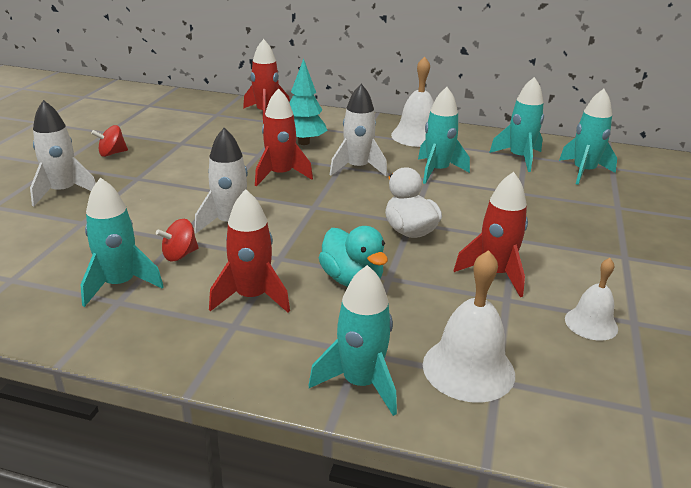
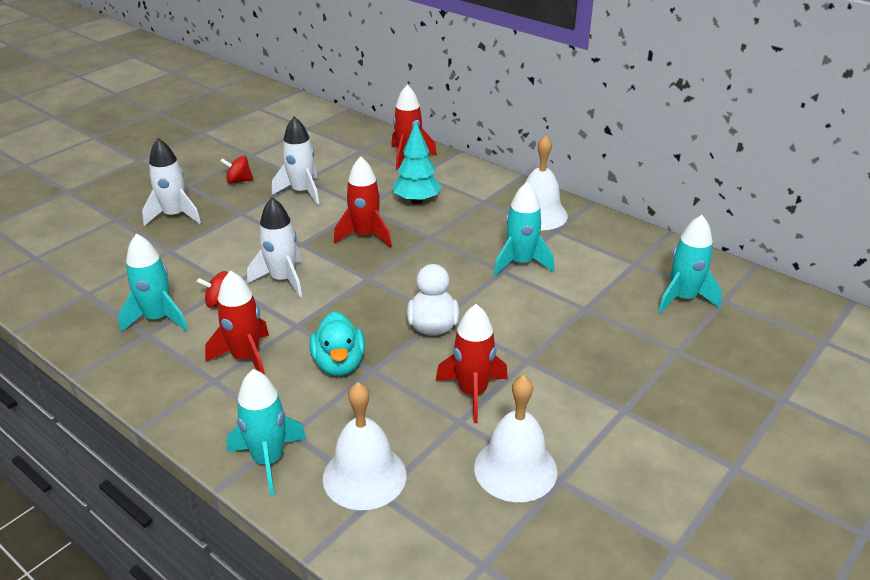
camera: 25 degrees right, 5 degrees up
(357, 168) = (443, 243): white rocket -> white rocket (302, 192)
(519, 158) = (625, 265): turquoise rocket -> none
(591, 323) = (515, 469): white bell -> white bell, size x1.62

